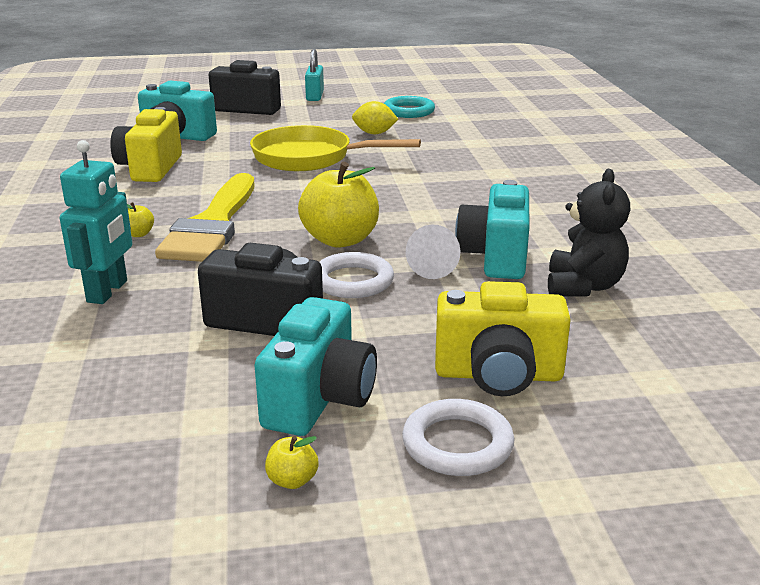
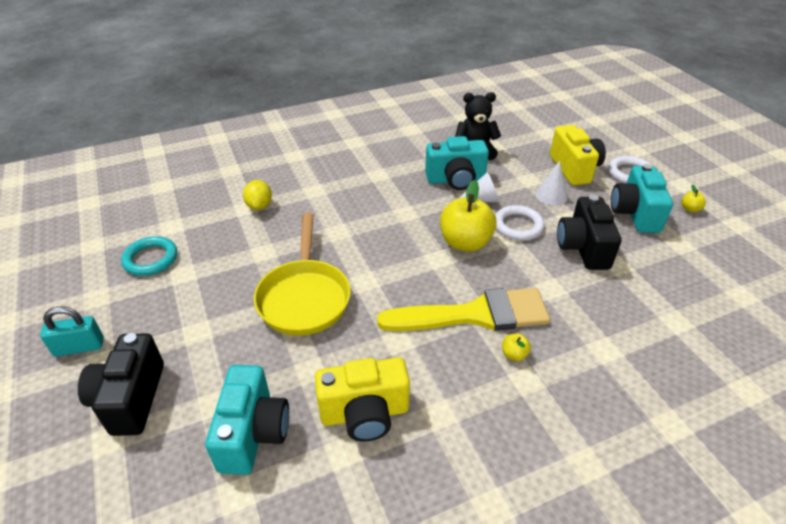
camera: 105 degrees left, 15 degrees up
(108, 291) = (605, 332): turquoise robot -> none
(319, 399) = (635, 213): turquoise camera -> turquoise camera turned 90 degrees counterclockwise
(374, 133) = (226, 269): yellow lemon -> yellow lemon (259, 206)
(417, 327) = (551, 195): none -> white cone

